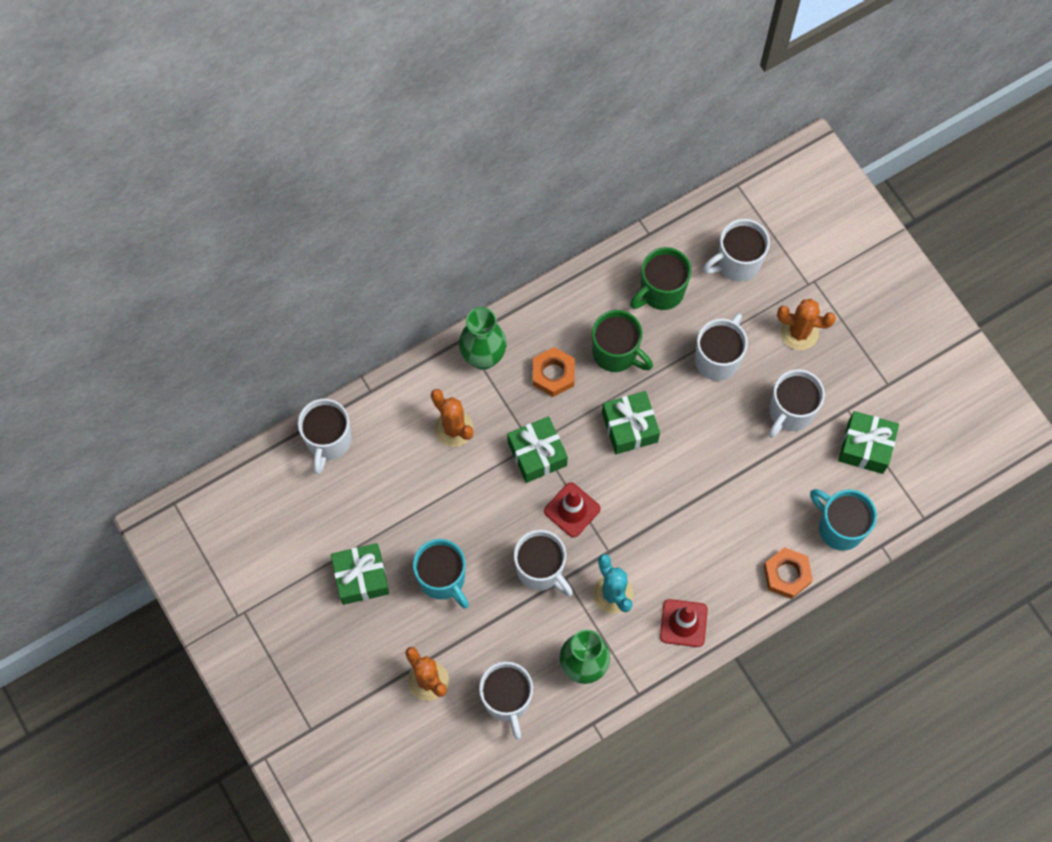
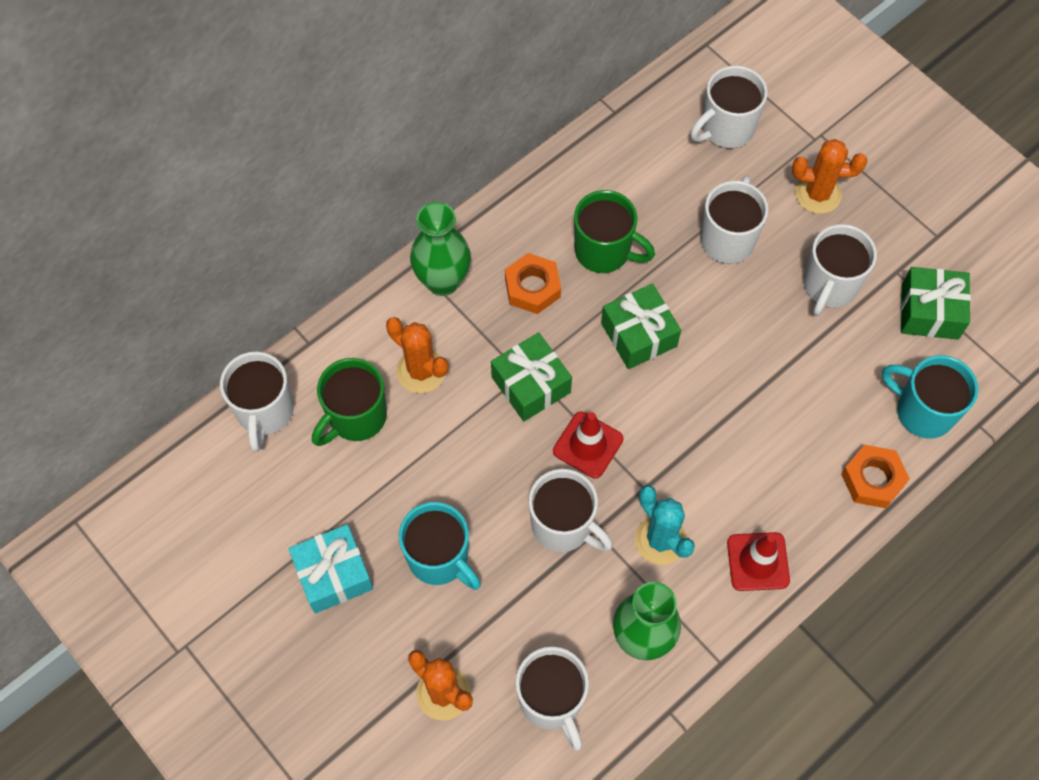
camera: 10 degrees left, 5 degrees down
(361, 577) = (333, 574): green gift -> turquoise gift
(660, 292) = (643, 174): green mug -> green mug (356, 417)

